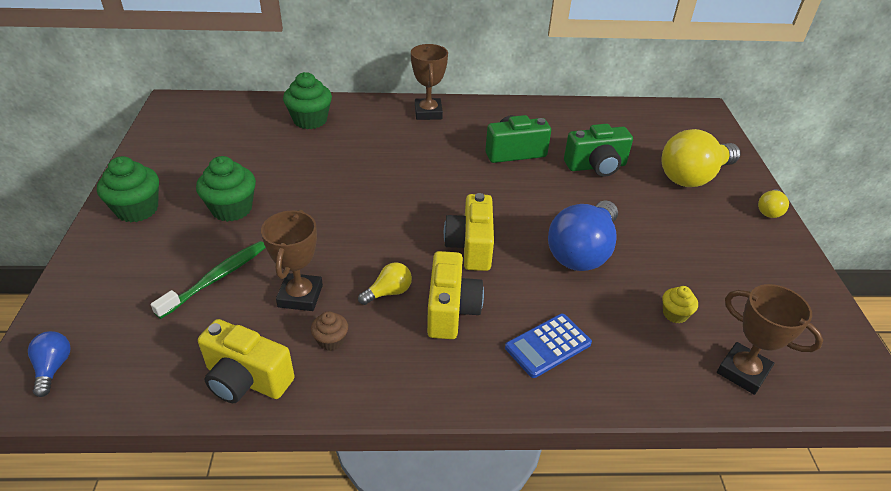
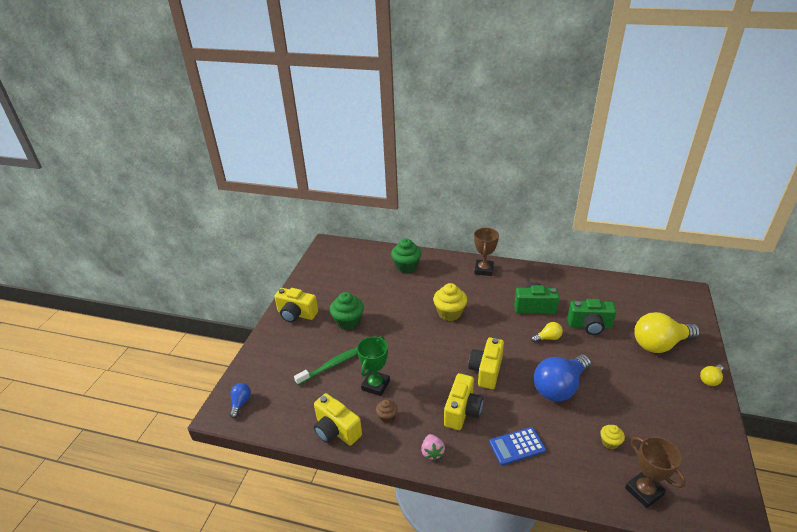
camera: 20 degrees right, 5 degrees down
(137, 209) = (296, 314): green cupcake -> yellow camera
(300, 296) = (375, 385): brown trophy -> green trophy
(388, 292) = (427, 392): yellow light bulb -> yellow light bulb (548, 338)
(393, 175) = (449, 313): none -> yellow cupcake
(420, 381) = (432, 452): none -> pink strawberry

